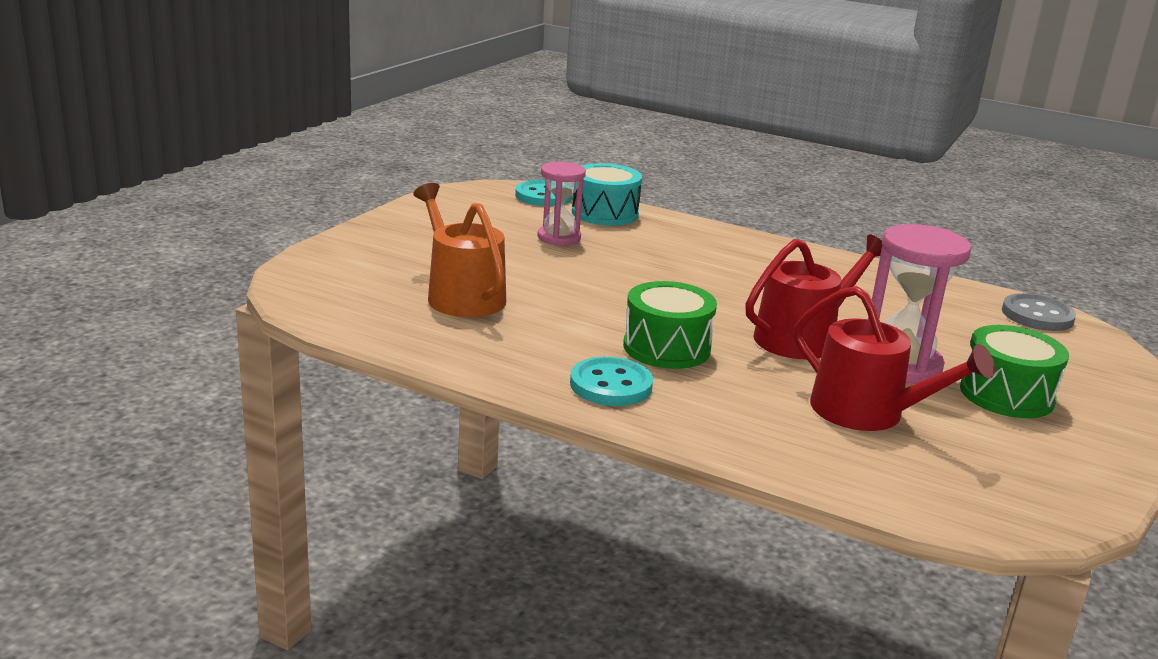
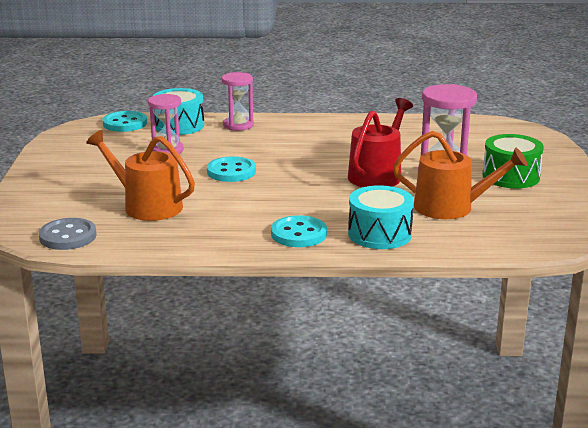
camera: 25 degrees left, 0 degrees up
(609, 282) = (231, 171): none -> turquoise button
(666, 348) = (308, 202): green drum -> none
(678, 230) = (238, 125): none -> pink hourglass
(723, 418) = (380, 234): none -> turquoise drum
(867, 412) = (451, 207): red watering can -> orange watering can
(1037, 315) = (488, 126): grey button -> grey button (68, 236)

